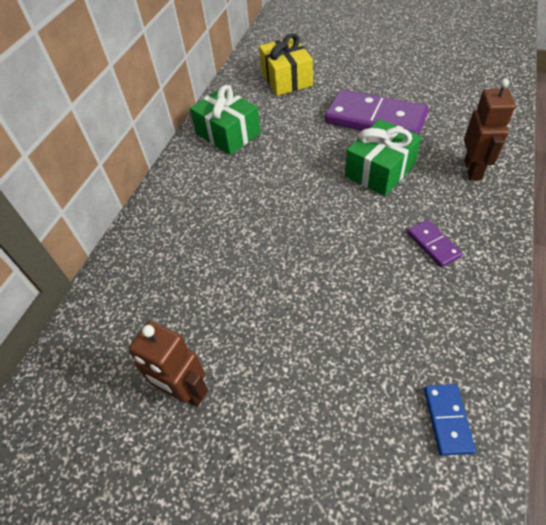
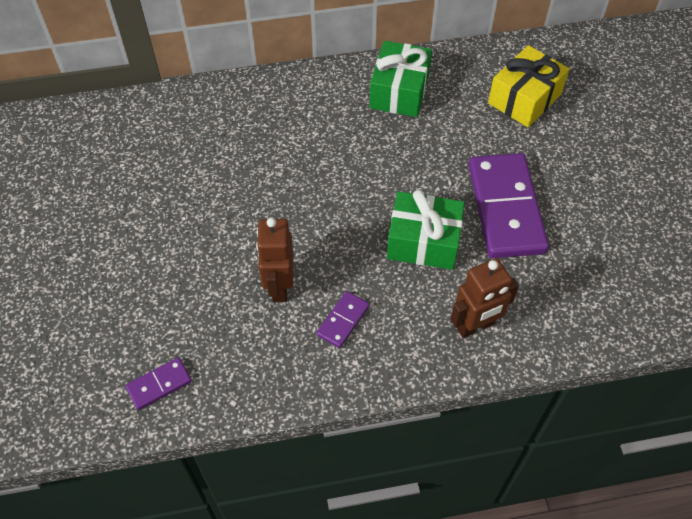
camera: 55 degrees right, 5 degrees up
(185, 392) = (104, 203): brown robot -> brown robot (279, 286)
(447, 419) = (159, 385): blue domino -> purple domino

